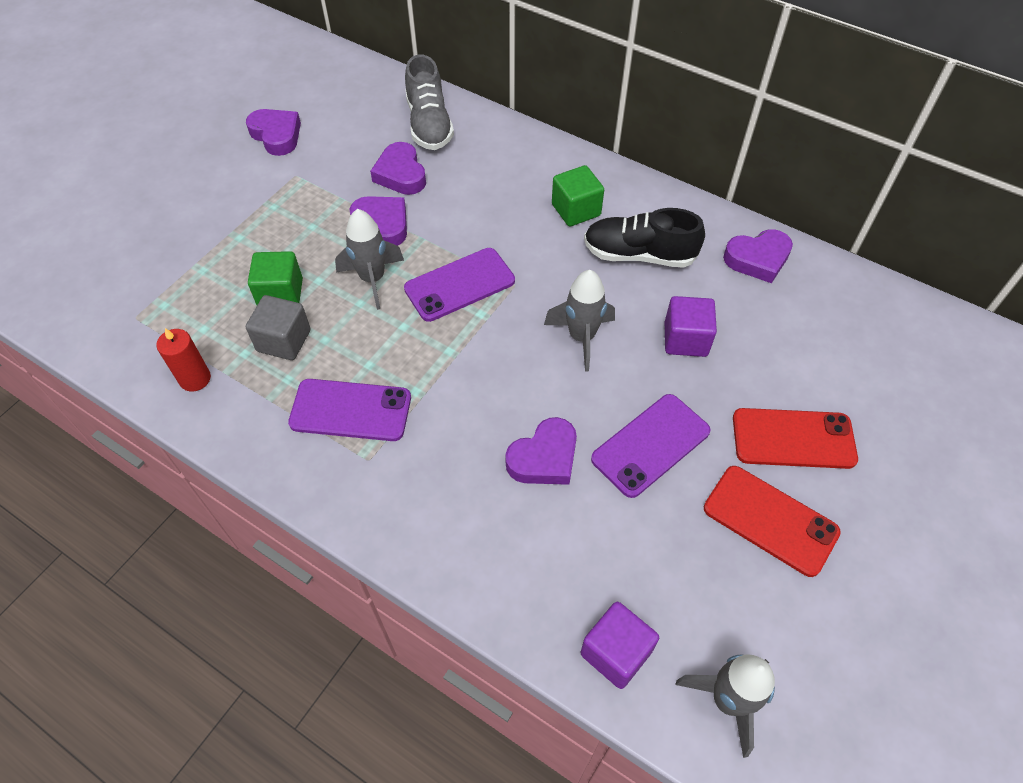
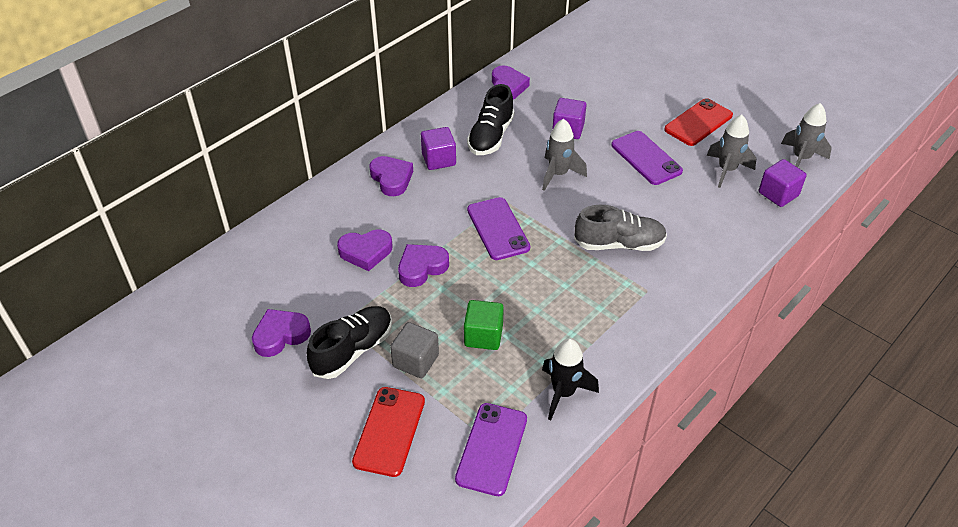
camera: 80 degrees left, 10 degrees down
(195, 379) = (563, 393): red candle -> black rocket
(258, 190) = (353, 350): none -> black shoe
(284, 341) = (533, 335): grey cube -> grey cube (415, 361)
(350, 410) = (605, 297): purple phone -> purple phone (492, 449)
(373, 279) = (481, 277): grey rocket -> grey rocket (727, 170)
(429, 124) = (309, 229): grey shoe -> grey shoe (619, 244)
(544, 458) = (652, 205): purple heart -> purple heart (391, 179)
(576, 210) = (439, 159): green cube -> purple cube
(793, 439) = (646, 103): red phone -> red phone (389, 431)

